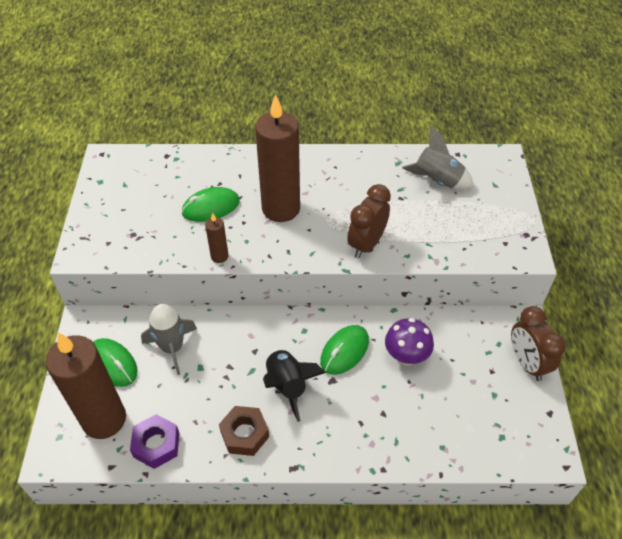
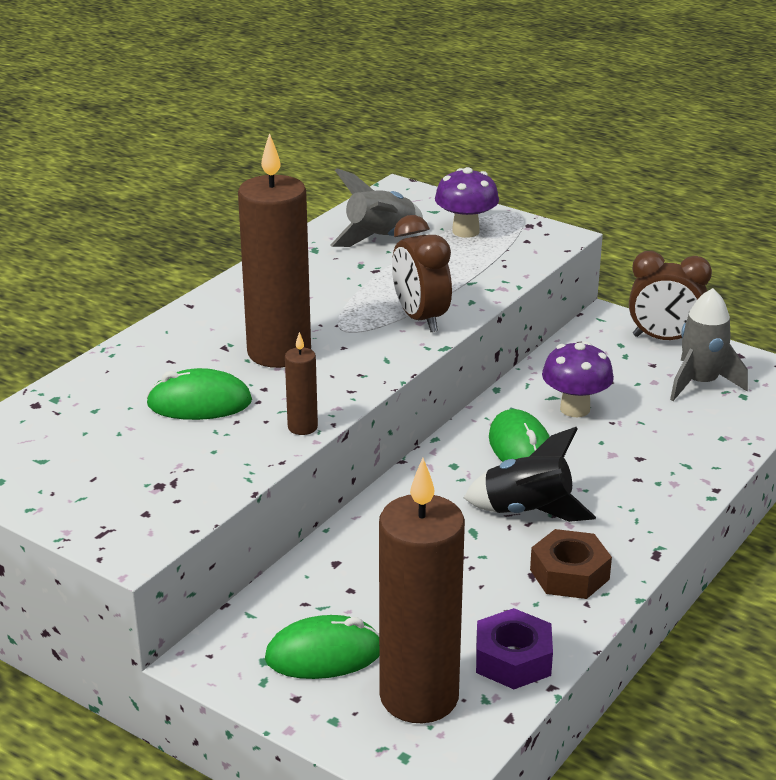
camera: 55 degrees left, 20 degrees down
(172, 348) = (358, 586): grey rocket -> grey rocket (700, 383)
(211, 207) = (199, 403): green mouse -> green mouse turned 75 degrees clockwise
(485, 211) = (465, 231): none -> purple mushroom

